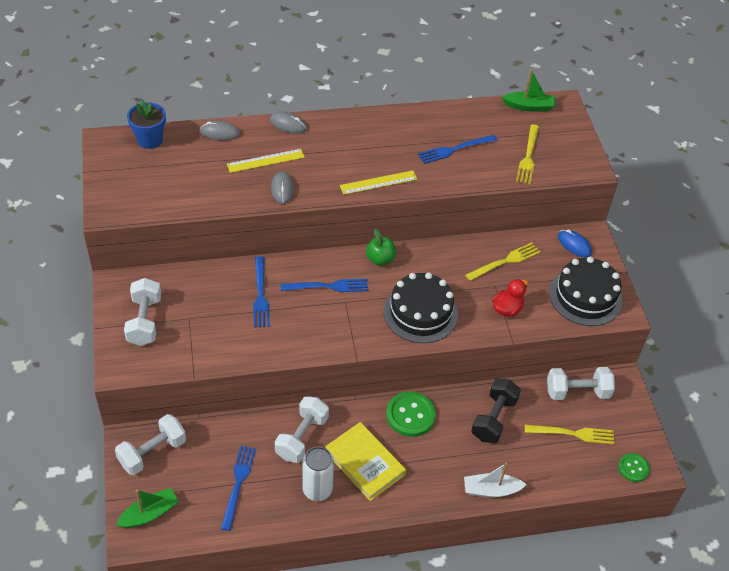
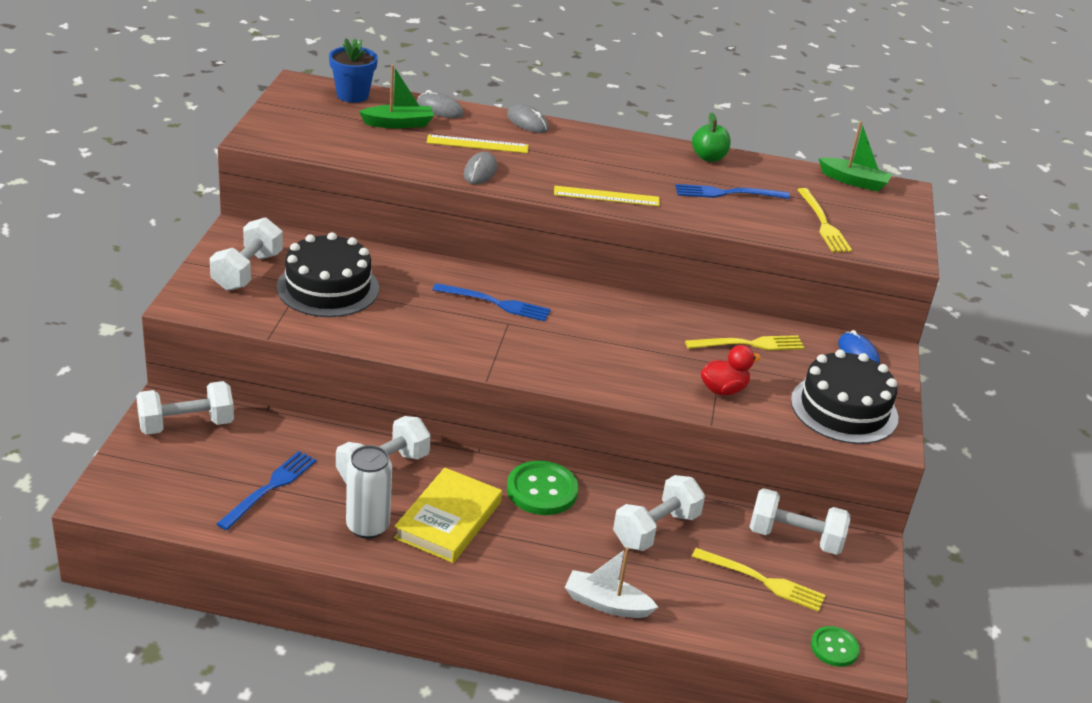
camera: 20 degrees right, 15 degrees down
(149, 514) = (140, 481): green boat -> green boat (398, 124)
(260, 295) = (404, 288): blue fork -> none
(364, 463) = (448, 520): yellow book -> yellow book turned 45 degrees clockwise
(380, 259) = (580, 297): green apple -> green apple (708, 157)
(420, 313) = (601, 360): black cake -> black cake (328, 288)
(493, 419) = (655, 529): black dumbbell -> white dumbbell
(528, 157) = (823, 224): yellow fork -> yellow fork turned 45 degrees counterclockwise

